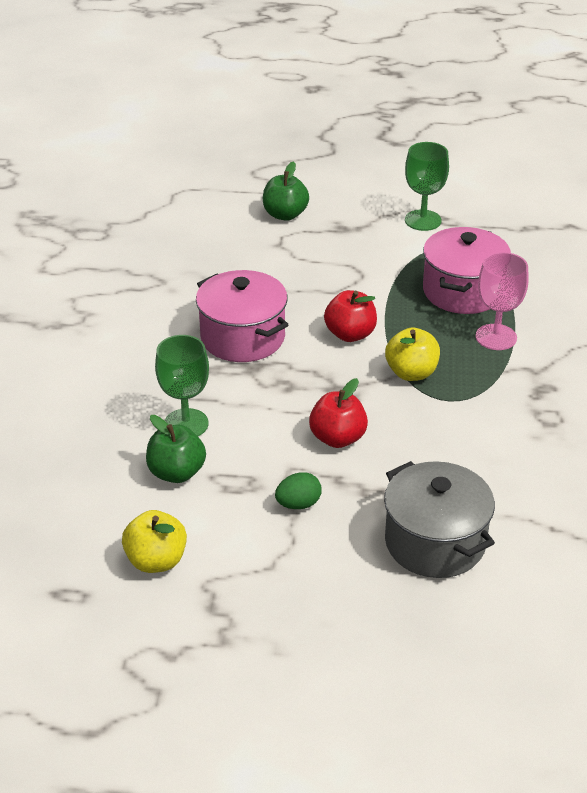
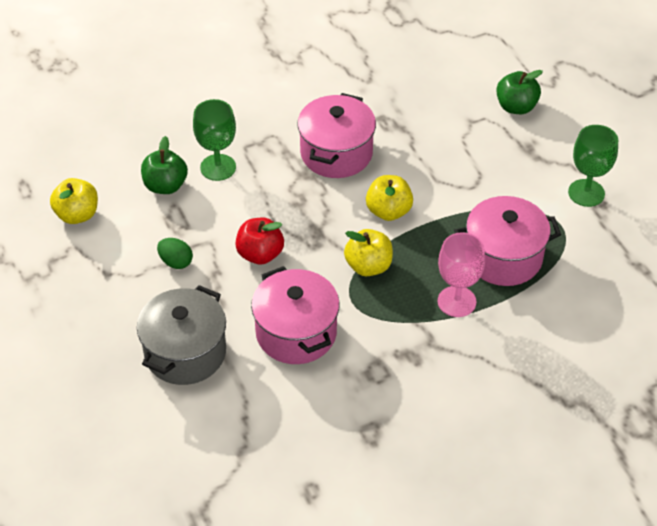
camera: 60 degrees right, 10 degrees up
(350, 334) = (388, 211): red apple -> yellow apple
(463, 451) = (296, 333): none -> pink pot

